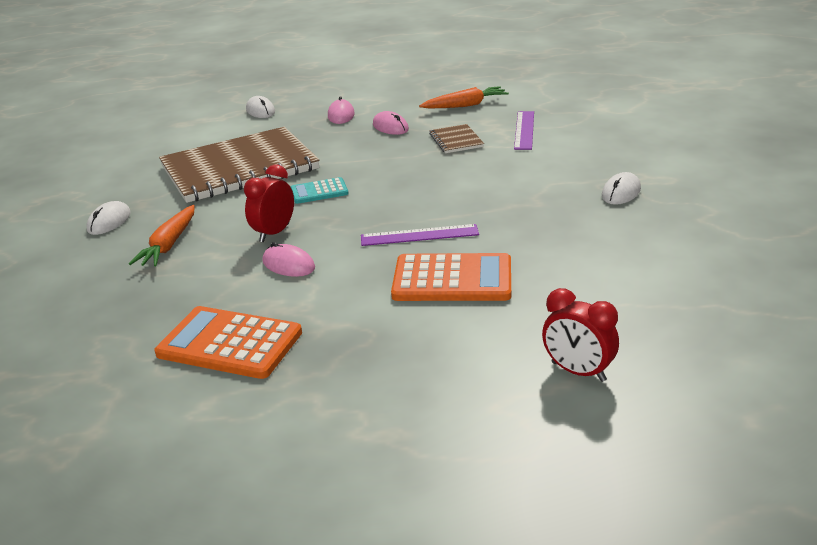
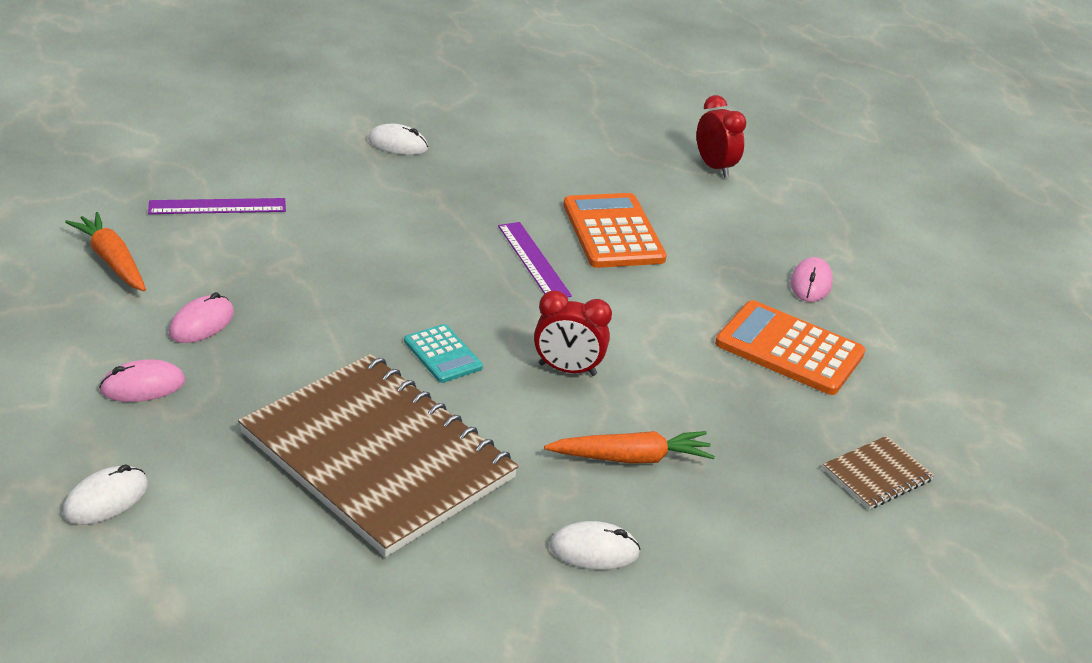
camera: 115 degrees left, 5 degrees up
(230, 343) = (789, 349): orange calculator -> orange calculator turned 120 degrees clockwise
(288, 265) = (633, 342): pink mouse -> pink mouse (810, 283)
(456, 140) = (255, 258): brown notebook -> brown notebook (877, 475)
(578, 372) = (714, 167): red clock -> red clock turned 45 degrees counterclockwise

